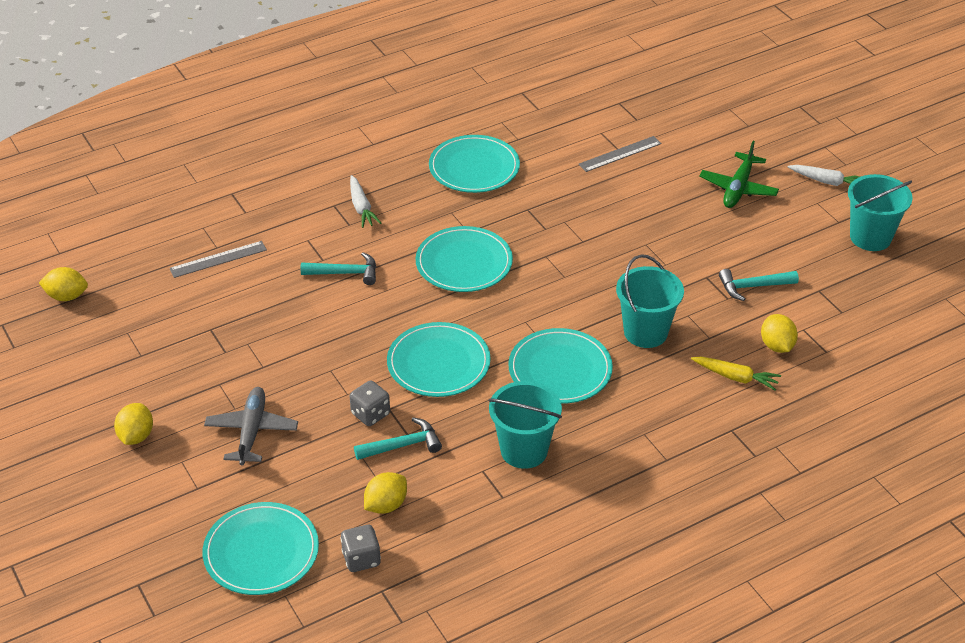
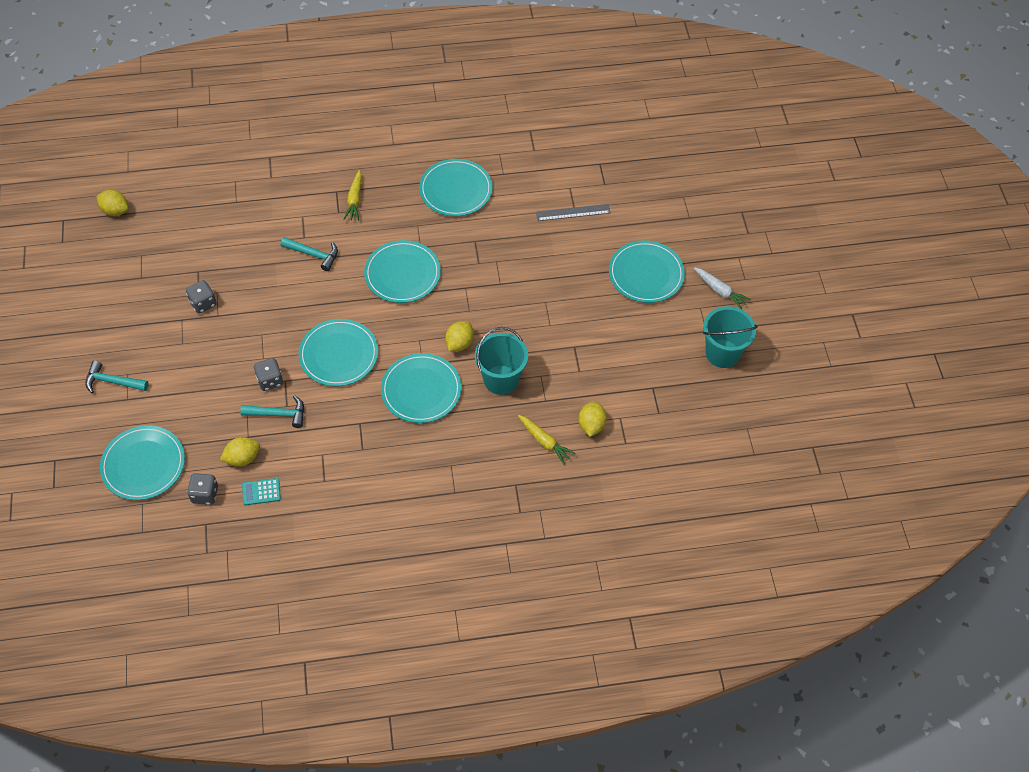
camera: 20 degrees right, 15 degrees up
(136, 436) = (107, 343): yellow lemon -> yellow lemon (459, 343)
(218, 259) = (232, 213): grey ruler -> none
(237, 359) = (203, 303): none -> grey dice
(252, 431) = (184, 366): grey plane -> none
(361, 207) = (355, 200): white carrot -> yellow carrot
(431, 533) = (261, 492): none -> turquoise calculator
(524, 450) = (359, 448): turquoise bucket -> none
(738, 188) = (646, 274): green plane -> turquoise plate
(753, 287) = (604, 367): turquoise hammer -> turquoise hammer (112, 382)

